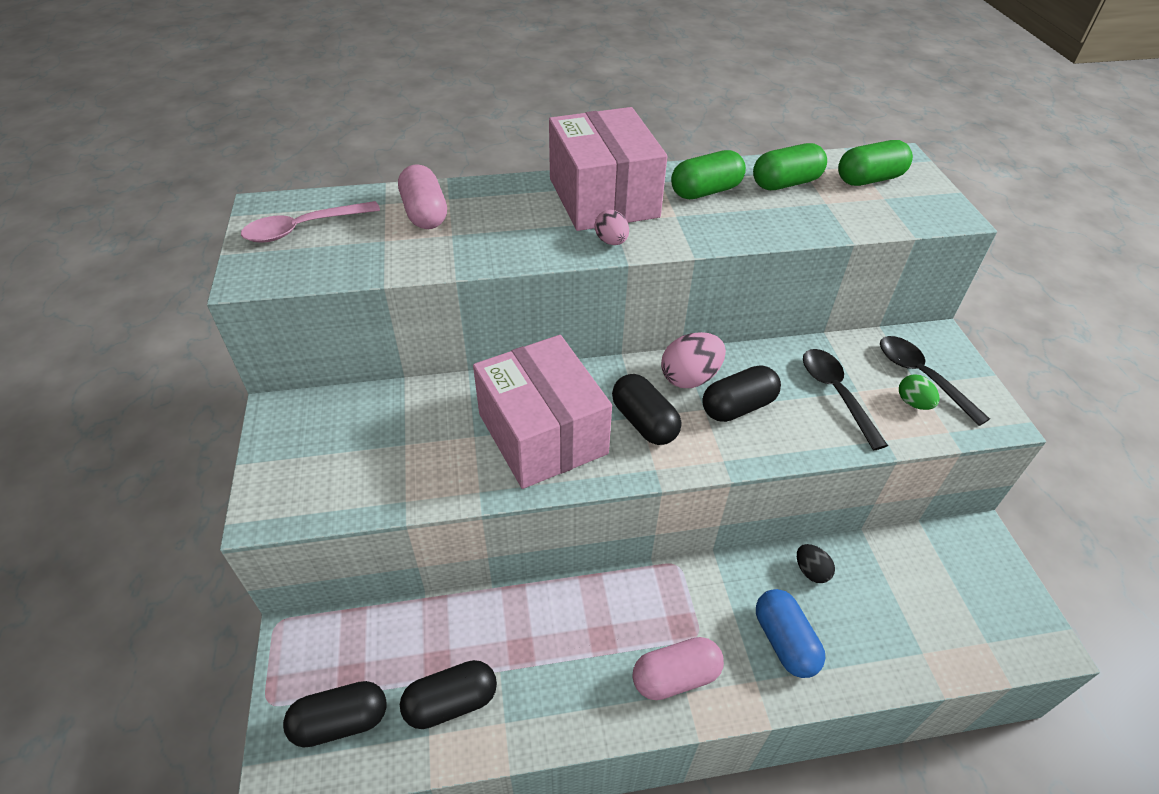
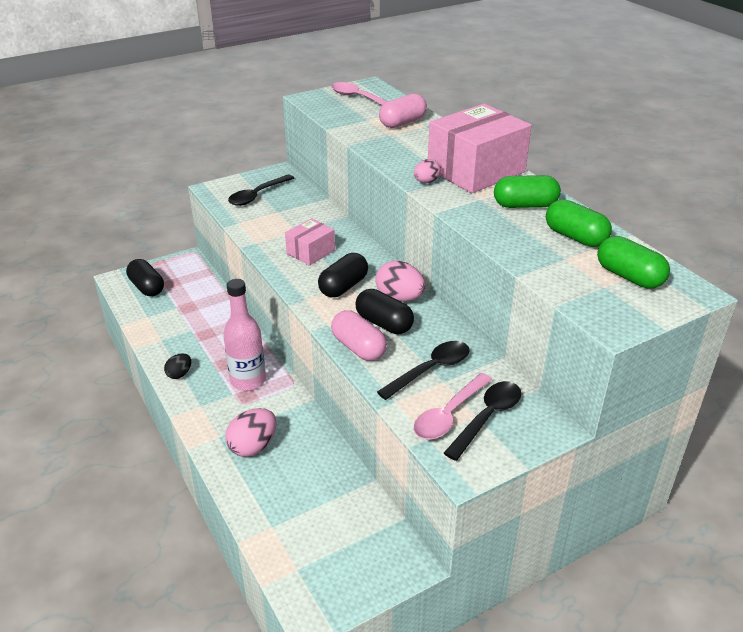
camera: 70 degrees right, 10 degrees down
(335, 456) = (258, 195): none -> black spoon
(451, 702) = (167, 318): black capsule -> none
(542, 433) = (311, 252): pink box -> pink box, size x0.52
(651, 617) = (248, 380): none -> pink bottle
(675, 677) = (209, 399): pink capsule -> pink capsule (358, 348)
(705, 191) = (525, 205): green capsule -> green capsule turned 45 degrees counterclockwise
(784, 641) = (253, 446): blue capsule -> pink egg
(811, 571) = (319, 453): black egg -> black egg (179, 374)
(913, 403) = (449, 414): green egg -> pink spoon

